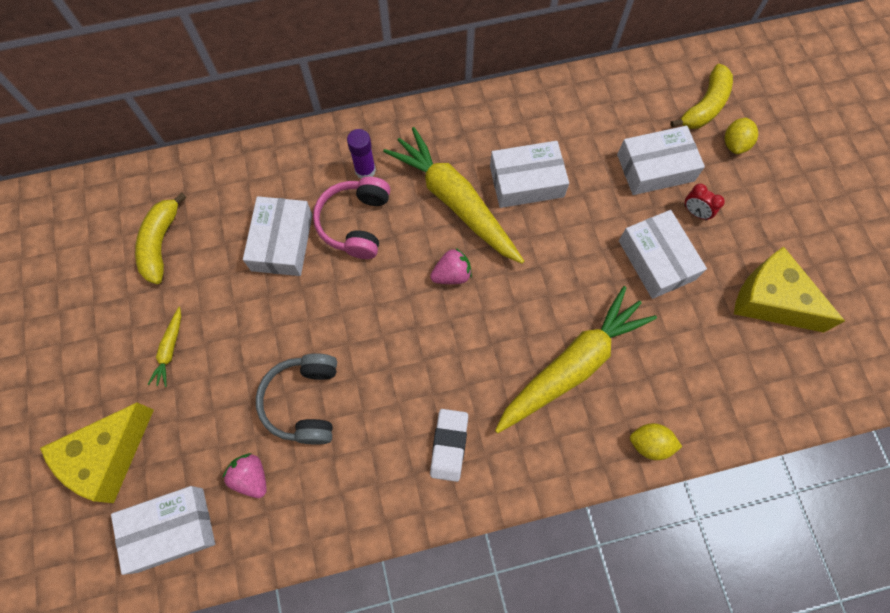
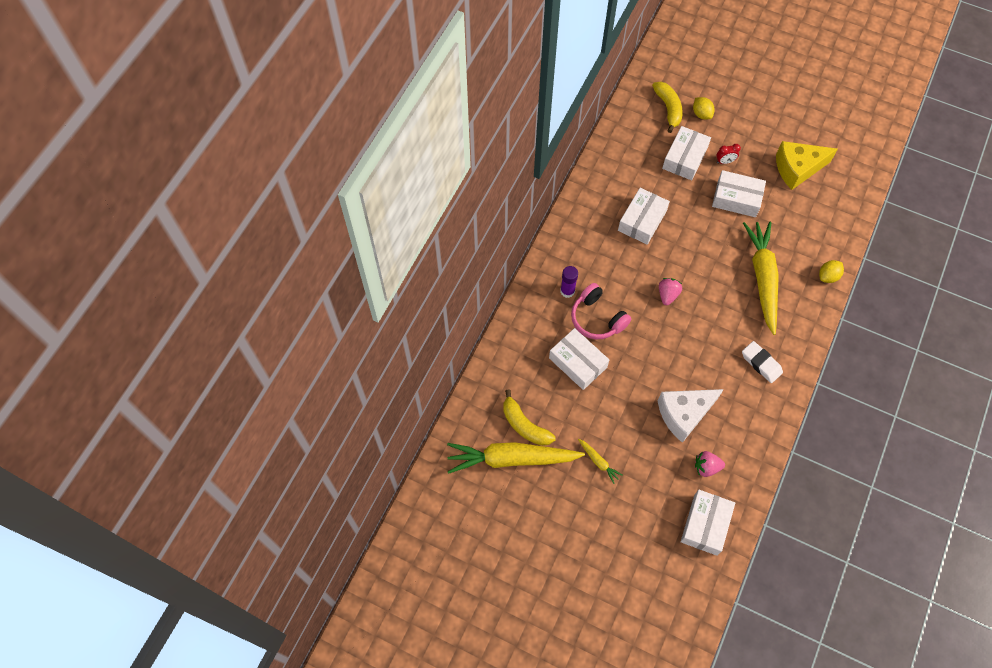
camera: 50 degrees left, 5 degrees down
(108, 457) = (639, 532): yellow cheese -> none
(304, 402) = (684, 414): grey headphones -> white cheese
(455, 201) = (625, 262): yellow carrot -> yellow carrot (511, 459)

